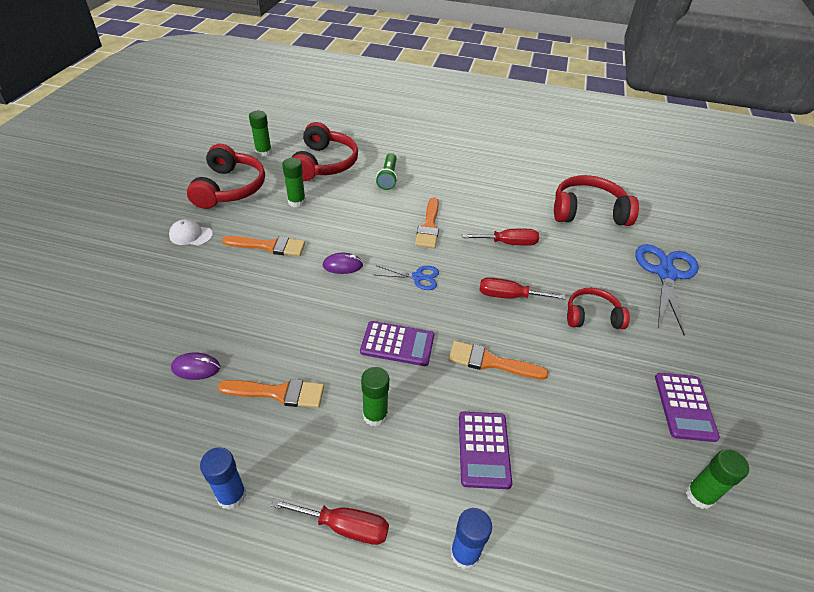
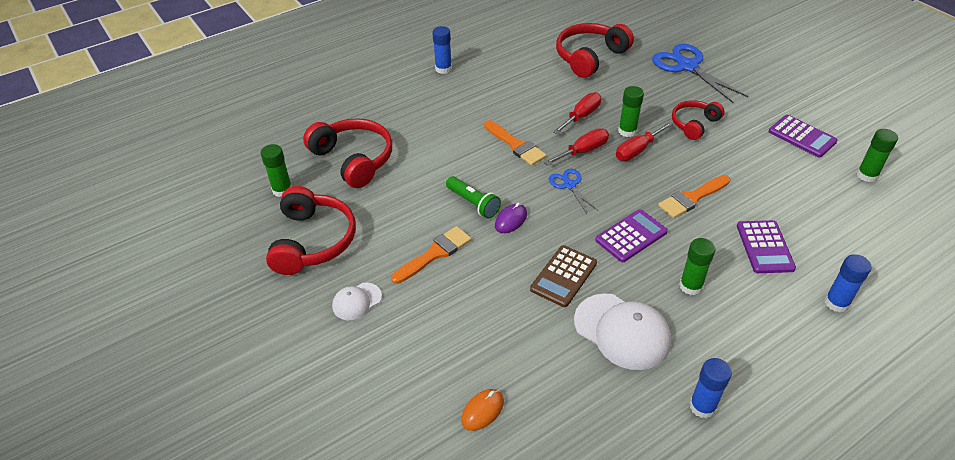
camera: 45 degrees left, 0 degrees up
(131, 350) = (482, 411): none -> orange mouse
(196, 368) = (547, 373): purple mouse -> none
(229, 188) = (313, 241): red headphones -> red headphones turned 45 degrees clockwise
(278, 393) = (622, 331): orange brush -> white cap
(296, 202) = (390, 205): green glue stick -> green glue stick (627, 131)
(309, 325) = (563, 276): none -> brown calculator
(344, 526) = (775, 353): red screwdriver -> red screwdriver (583, 151)
(388, 177) = (424, 132): green flashlight -> green flashlight (473, 203)
(417, 277) = (569, 185): blue scissors -> blue scissors turned 75 degrees counterclockwise
(467, 151) = (443, 69): none -> blue glue stick
(483, 449) = (764, 247): purple calculator -> purple calculator turned 45 degrees clockwise

